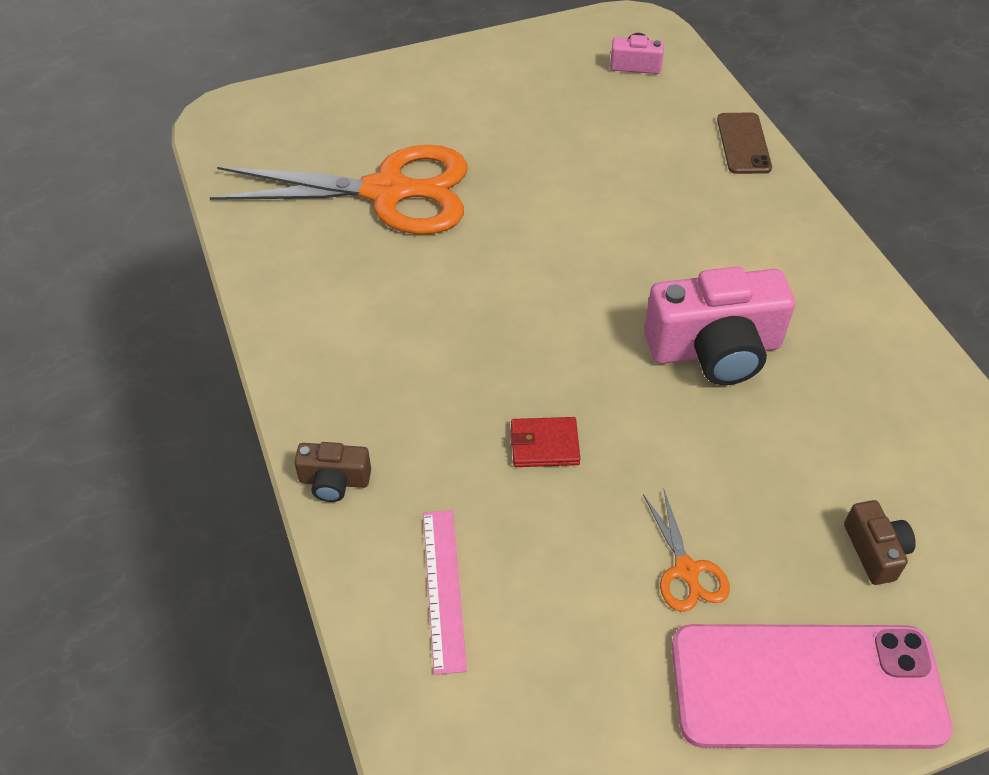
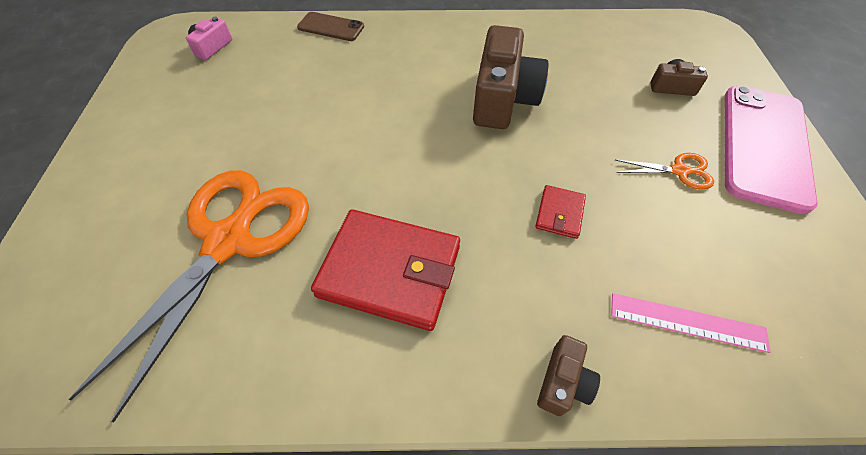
camera: 70 degrees left, 5 degrees up
(403, 316) = (390, 271): none -> red wallet
(714, 350) = (503, 99): pink camera -> brown camera

